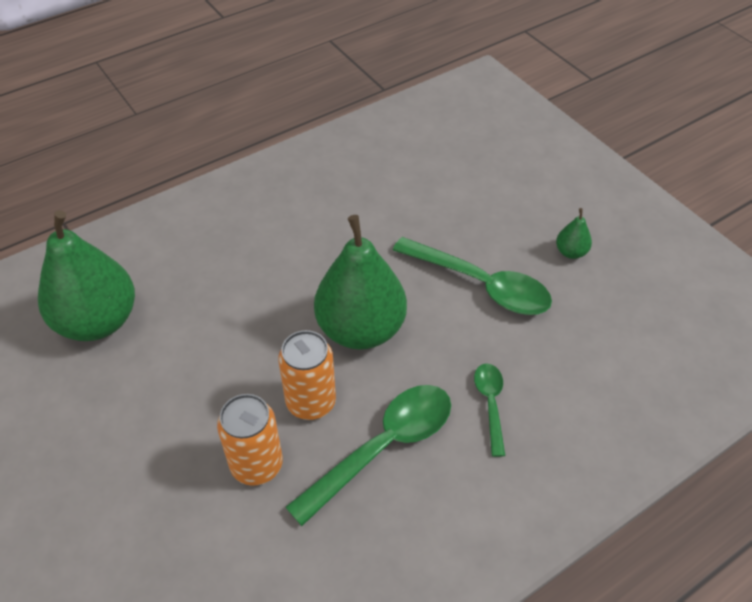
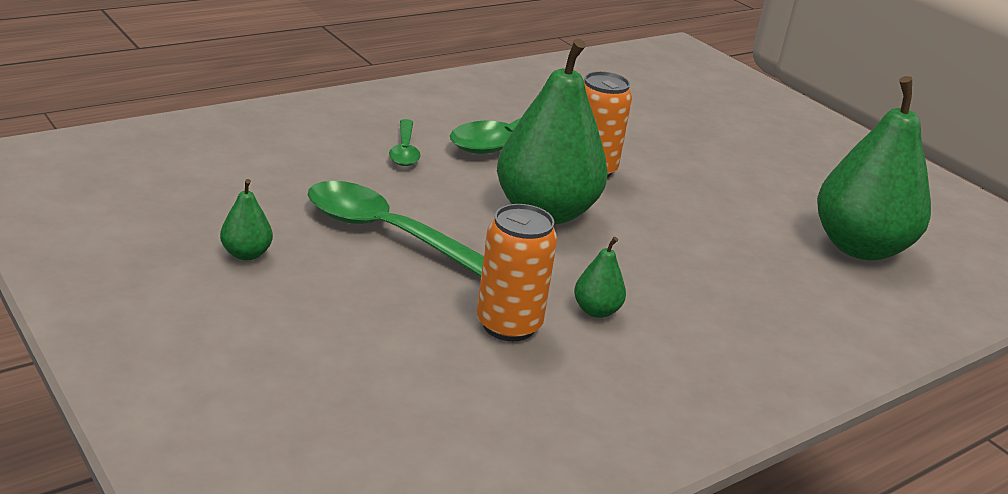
camera: 175 degrees right, 20 degrees down
(256, 465) = (632, 142): orange can -> orange can (508, 325)
(335, 229) = (596, 311): none -> green pear

